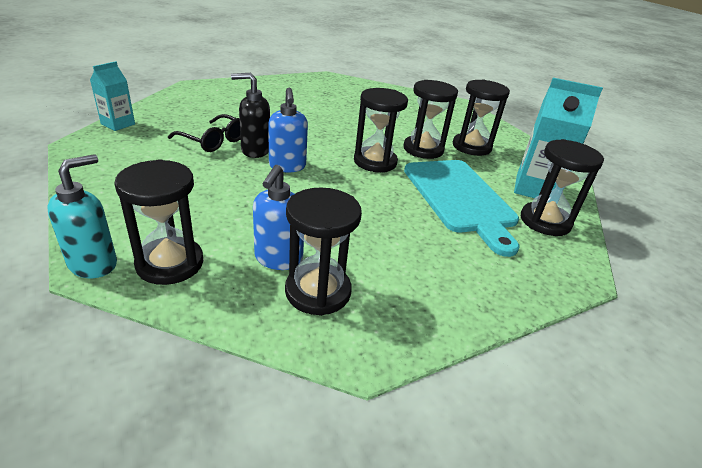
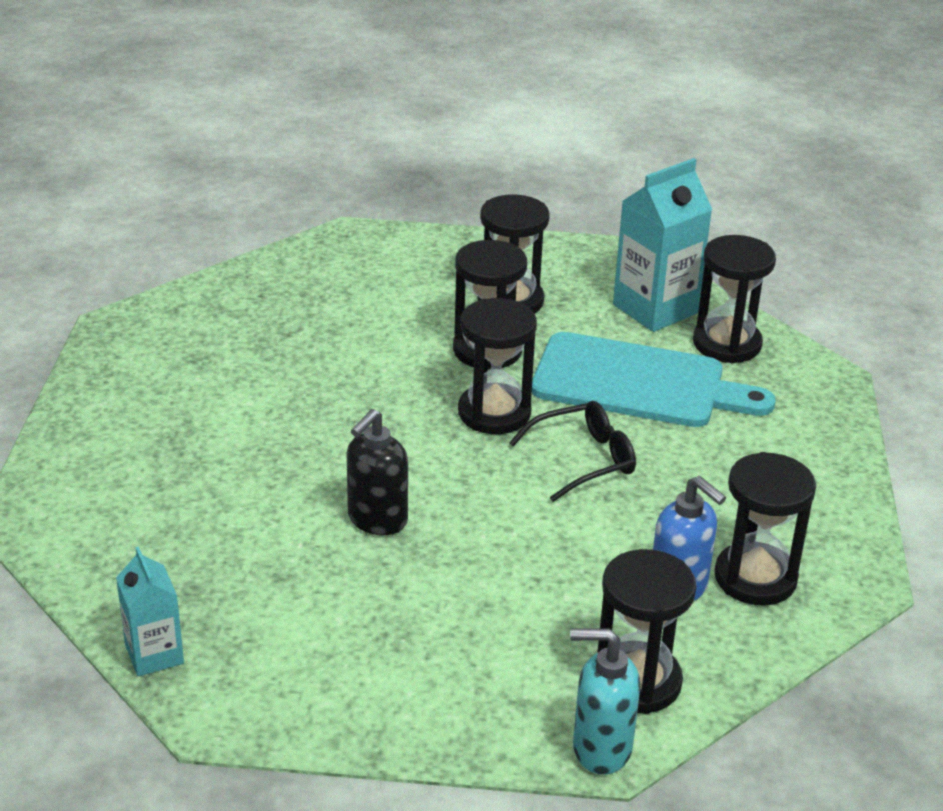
camera: 55 degrees left, 0 degrees up
(94, 264) = (600, 749): turquoise soap dispenser -> turquoise soap dispenser turned 60 degrees counterclockwise
(213, 141) = (308, 555): black glasses -> black glasses (583, 460)
(287, 166) = (452, 503): blue soap dispenser -> none

